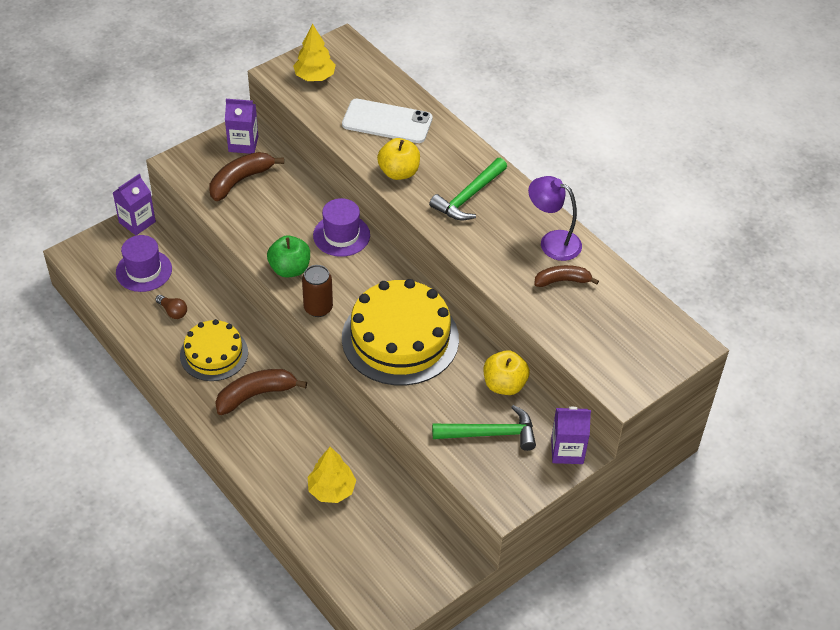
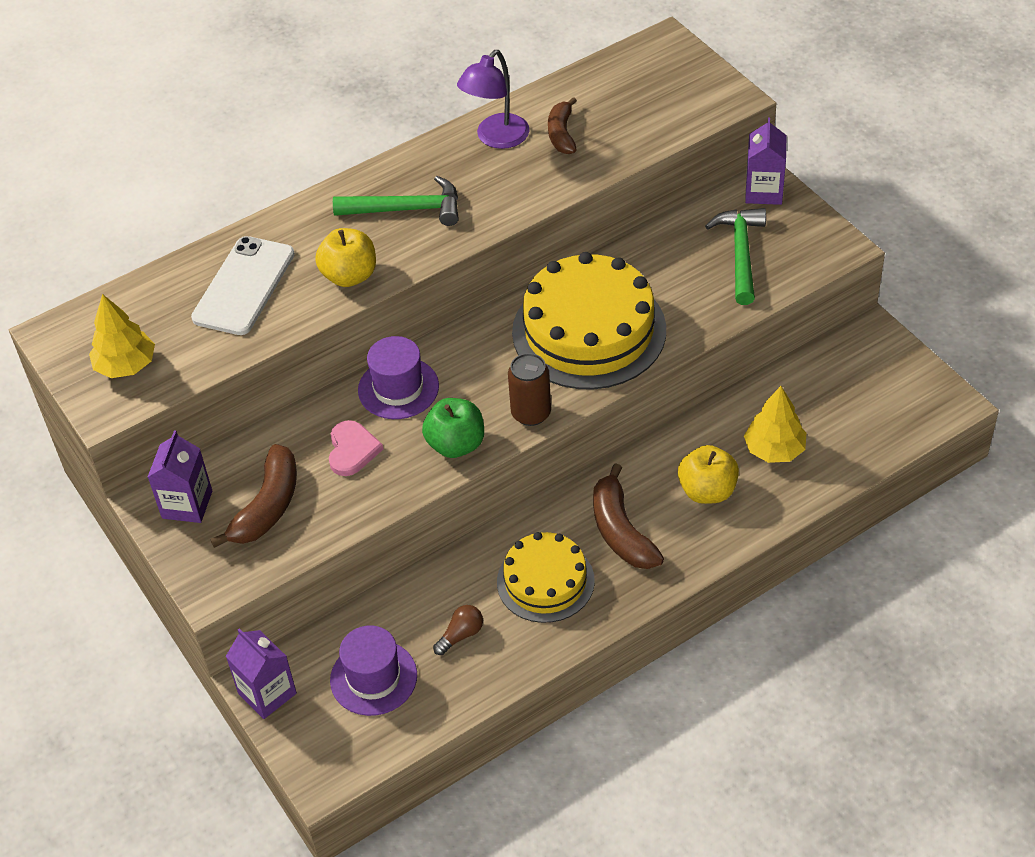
camera: 80 degrees left, 0 degrees up
(240, 181) = (268, 506): brown banana -> brown banana turned 120 degrees counterclockwise
(286, 216) = (352, 450): none -> pink heart
(468, 197) = (407, 209): green hammer -> green hammer turned 45 degrees counterclockwise
(504, 385) = (667, 238): yellow apple -> yellow apple (707, 491)

